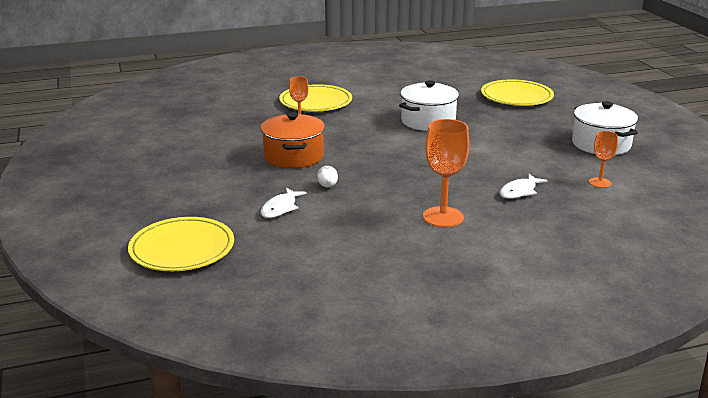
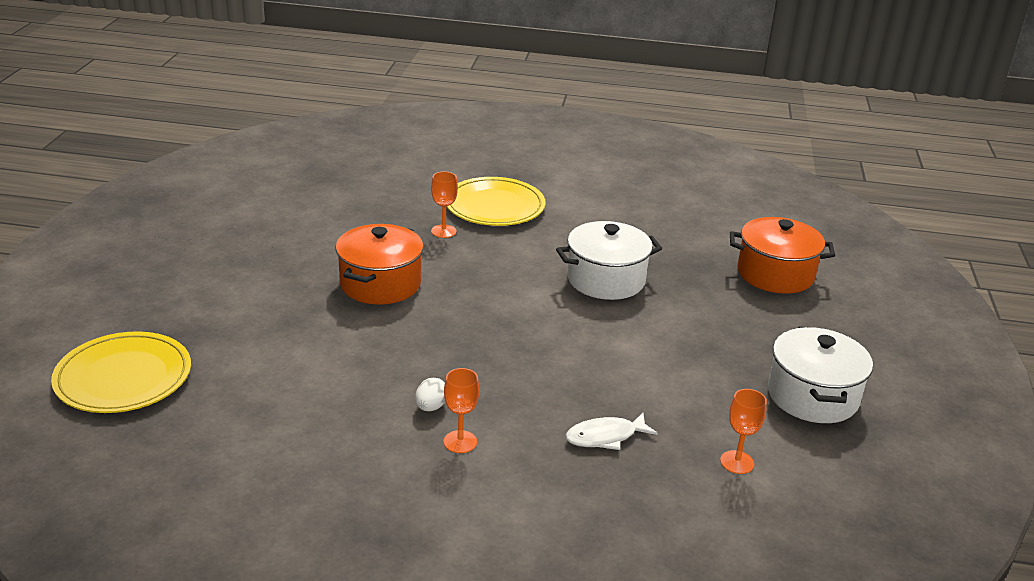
camera: 25 degrees right, 5 degrees up
(280, 208) = (285, 357): white fish -> none
(327, 186) = (372, 343): white egg -> white egg (431, 407)
(443, 217) = (460, 442): orange goblet -> orange goblet, size x0.57
(516, 97) = (775, 274): yellow plate -> orange pot

